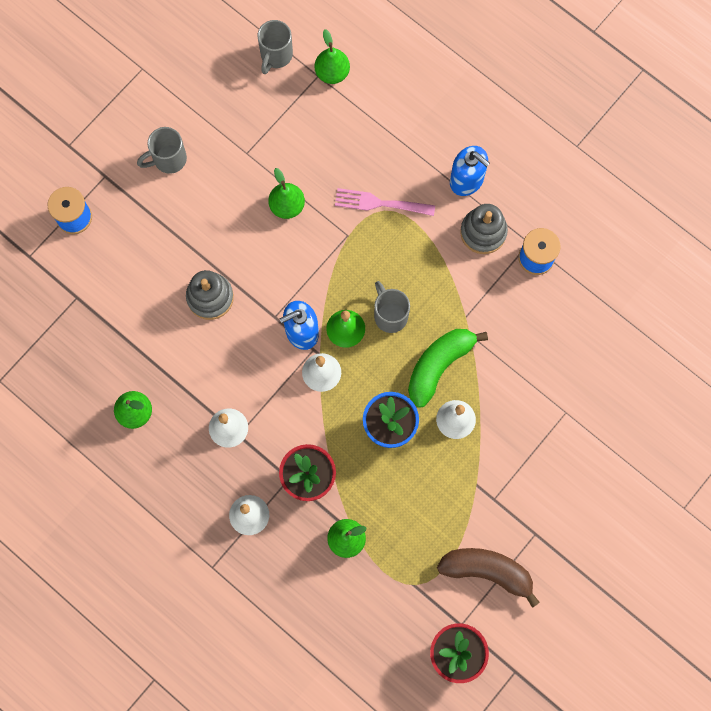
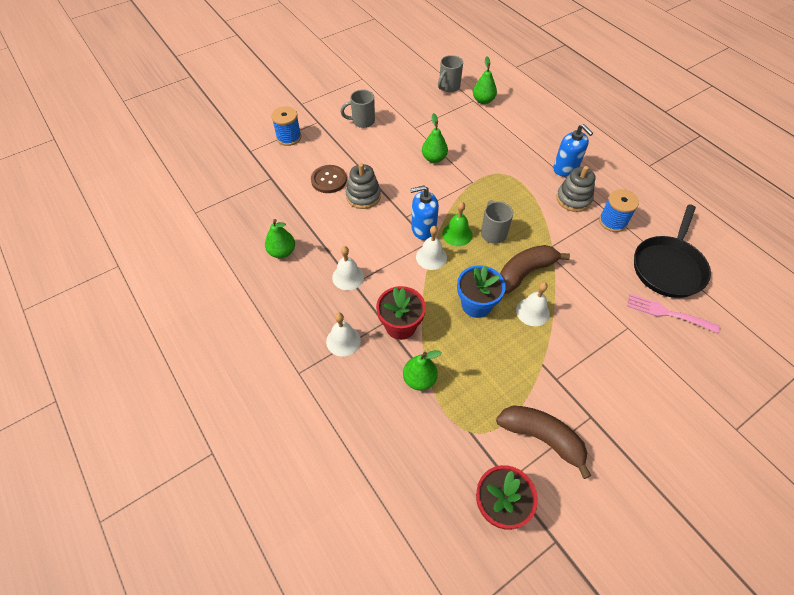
camera: 15 degrees right, 20 degrees down
(156, 281) = (329, 180): none -> brown button
(379, 203) = (500, 169): pink fork -> pink fork (667, 313)
(438, 366) = (525, 272): green banana -> brown banana
(607, 313) = (668, 267): none -> black pan

